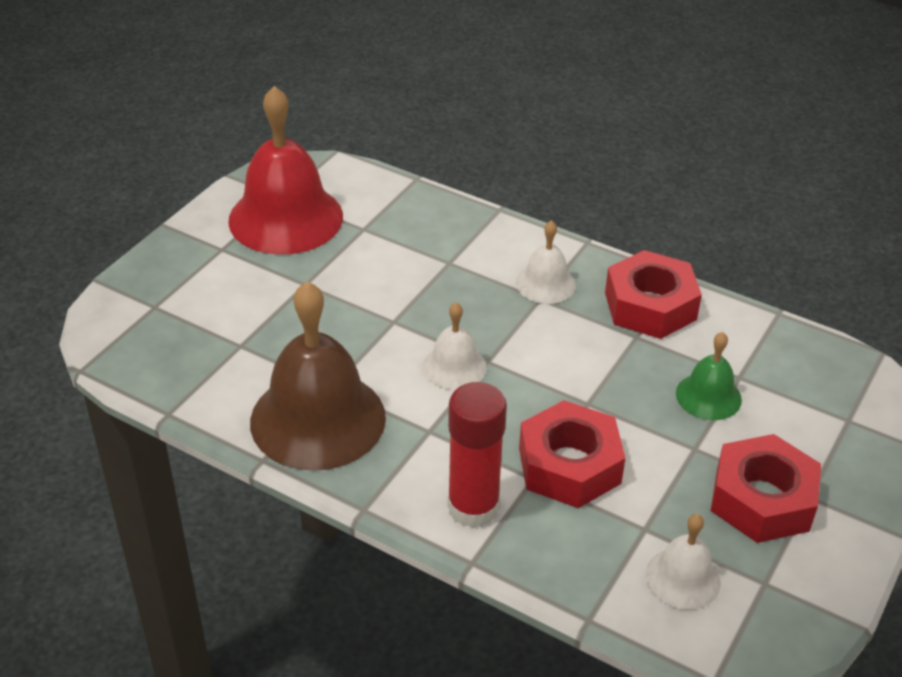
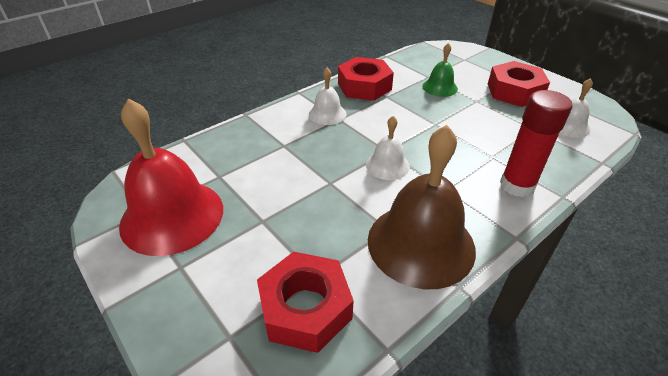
camera: 70 degrees left, 0 degrees up
(569, 465) = (484, 141): red nut -> red nut (305, 308)

